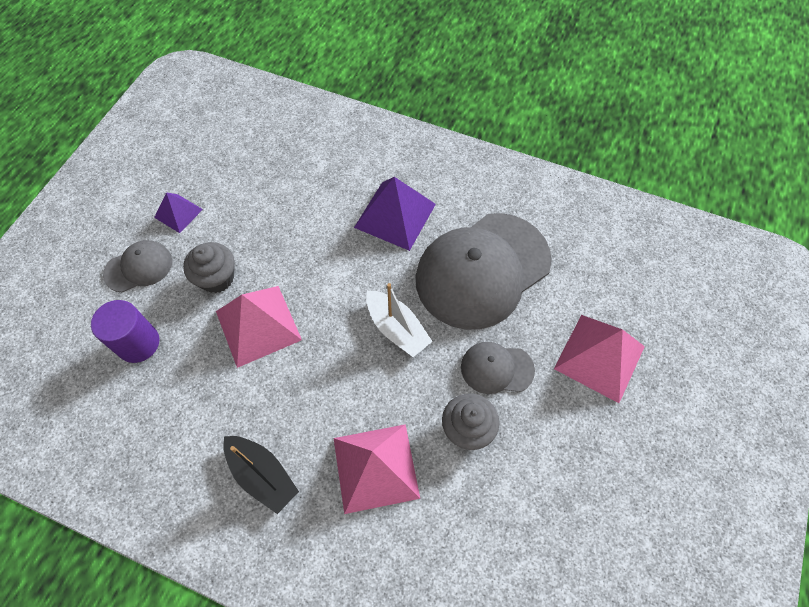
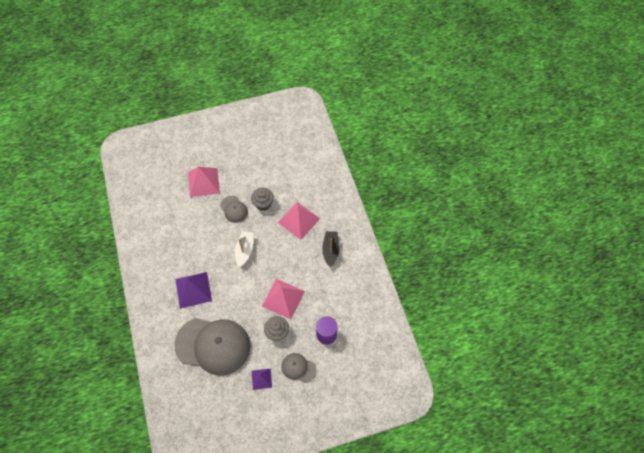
camera: 130 degrees left, 0 degrees up
(482, 270) = (195, 240): grey cap -> grey cap (213, 345)

